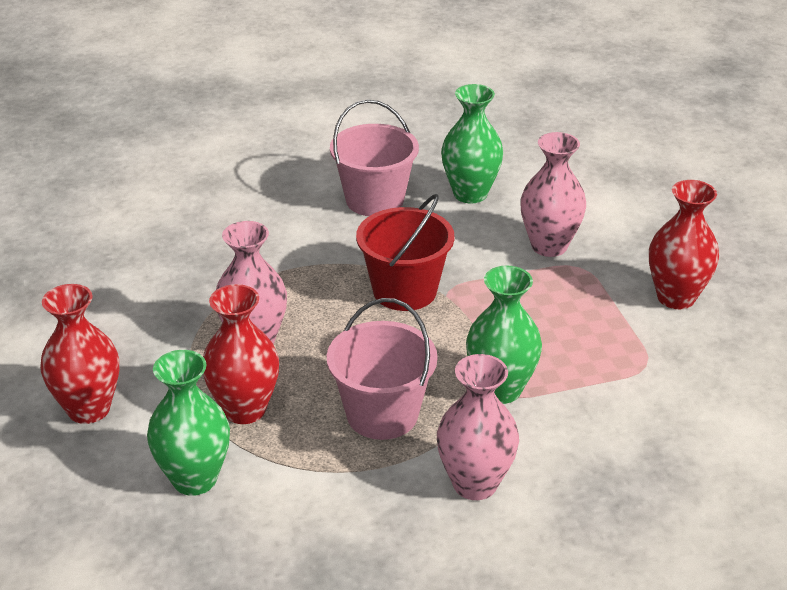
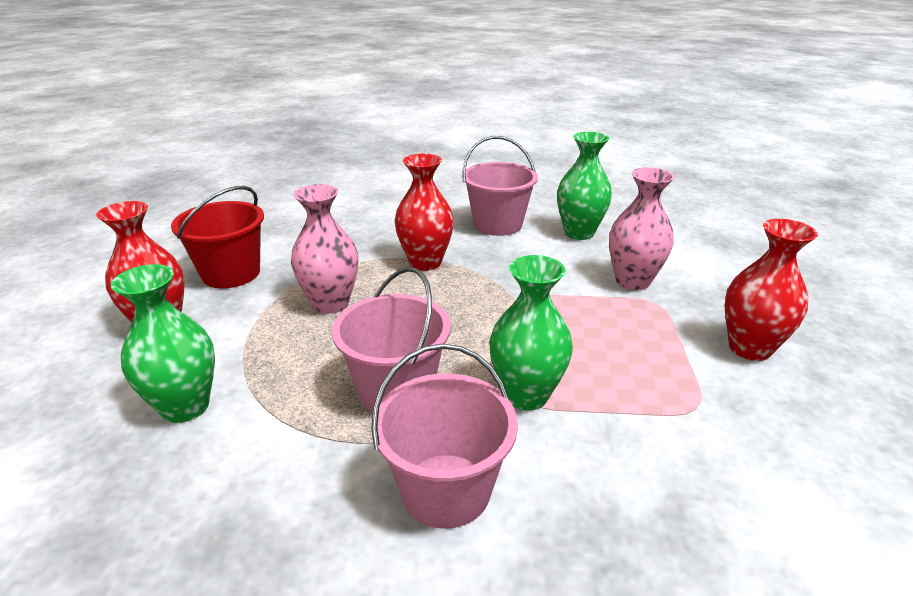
camera: 20 degrees right, 5 degrees down
(245, 409) = (279, 356): red vase -> red vase (425, 262)
(404, 291) = (483, 291): red bucket -> red bucket (231, 273)
(475, 484) = (446, 490): pink vase -> pink bucket

